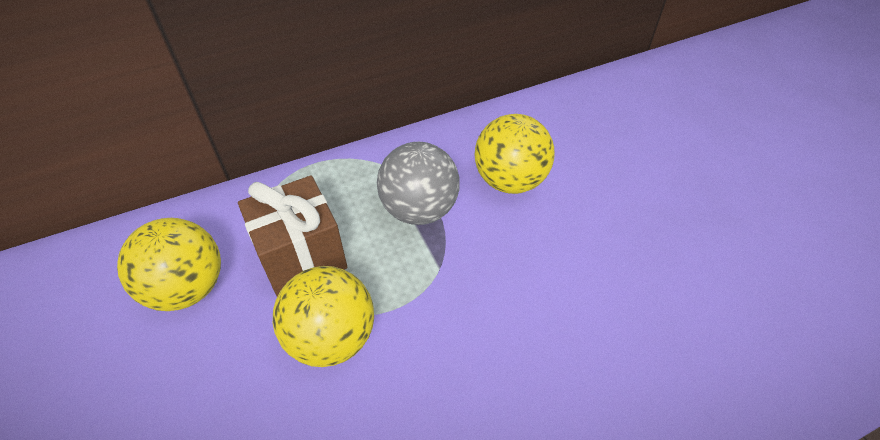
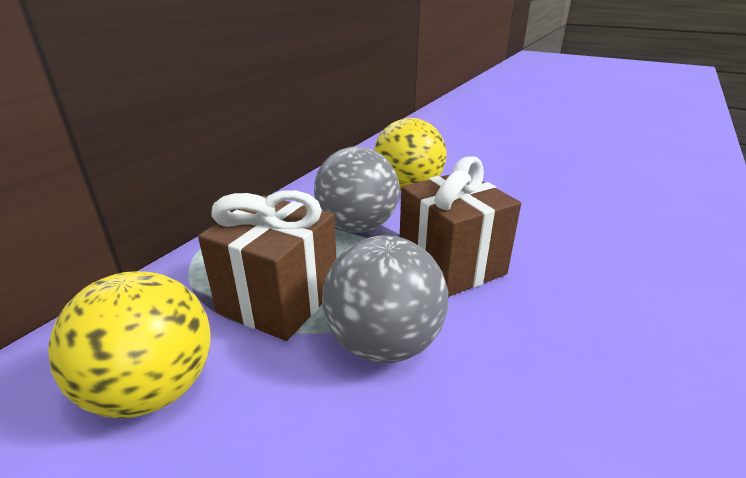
camera: 35 degrees left, 20 degrees down
(331, 338) = (384, 343): yellow ball -> grey ball
(450, 295) = (451, 264): none -> brown gift

